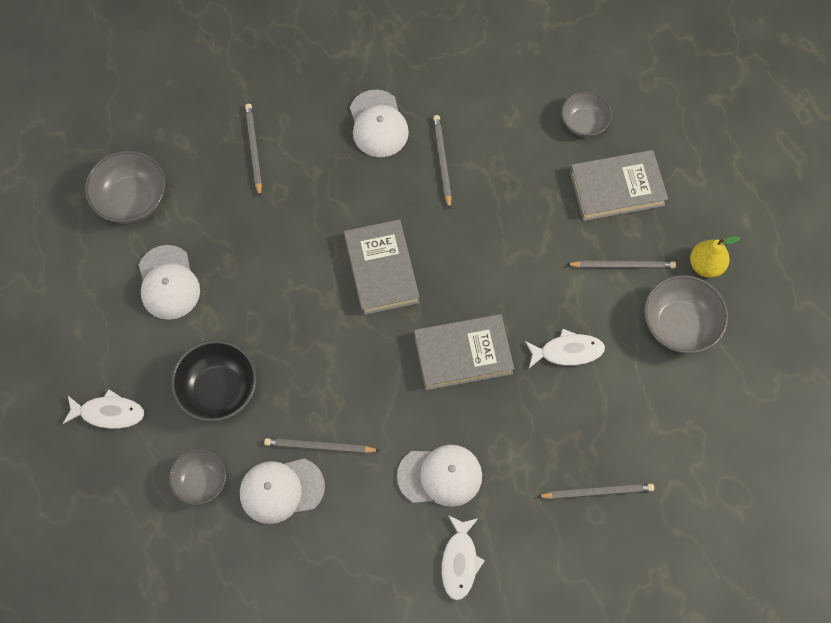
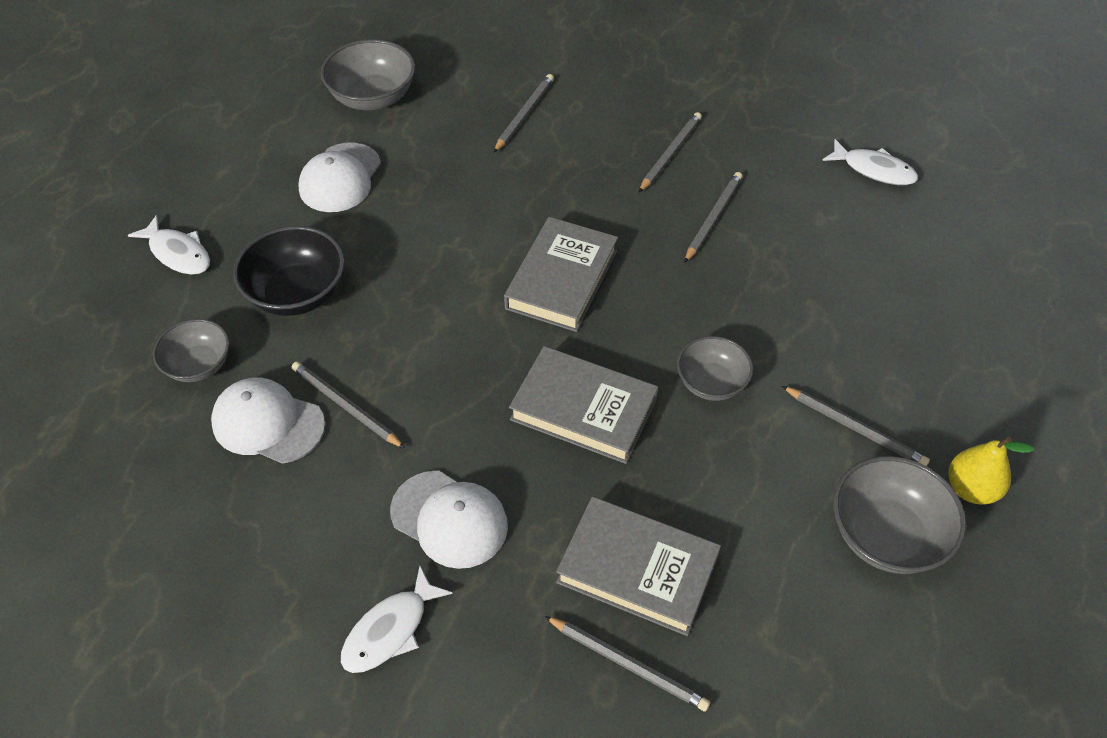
camera: 35 degrees right, 15 degrees down
(378, 124) = (670, 154): white cap -> grey pencil
(567, 351) = (713, 479): white fish -> white fish (874, 170)
(584, 123) = (911, 263): grey bowl -> grey bowl (711, 383)
(617, 189) = (906, 346): grey book -> grey book (637, 570)

